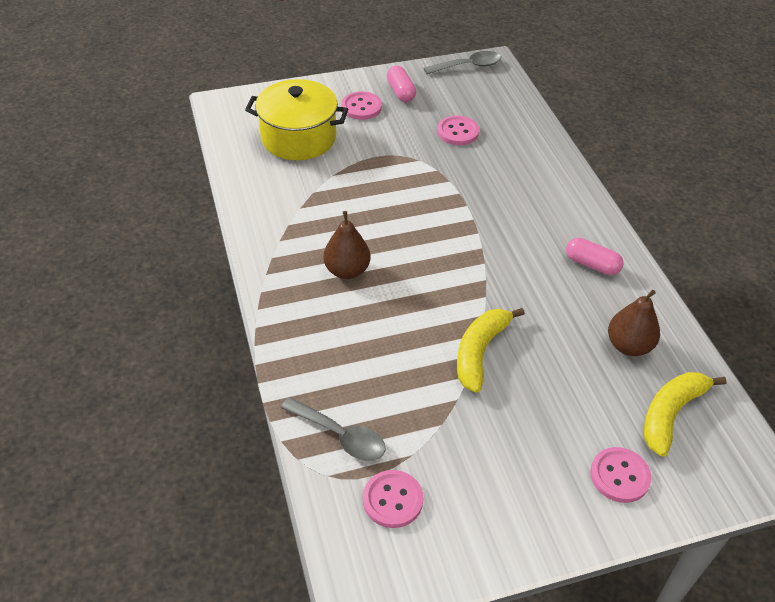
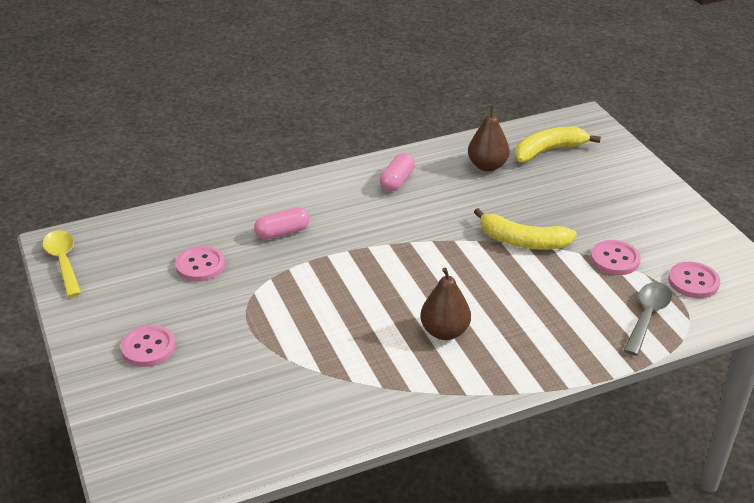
camera: 95 degrees left, 10 degrees down
(298, 138) = (215, 399): yellow pot -> none
(401, 92) = (116, 315): pink capsule -> pink capsule (282, 232)
(468, 66) = (63, 262): grey spoon -> yellow spoon
(619, 476) = (615, 175): pink button -> pink button (615, 259)
(670, 414) = (548, 151): yellow banana -> yellow banana turned 120 degrees clockwise

